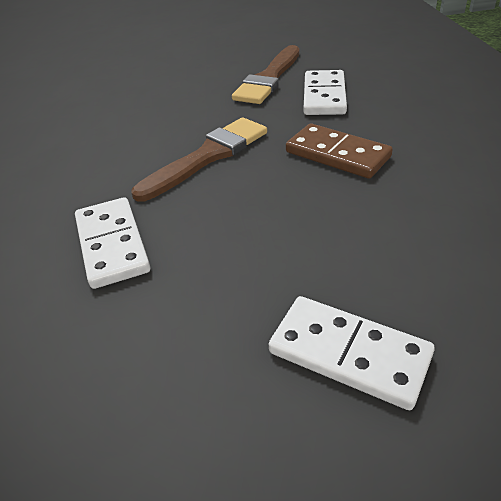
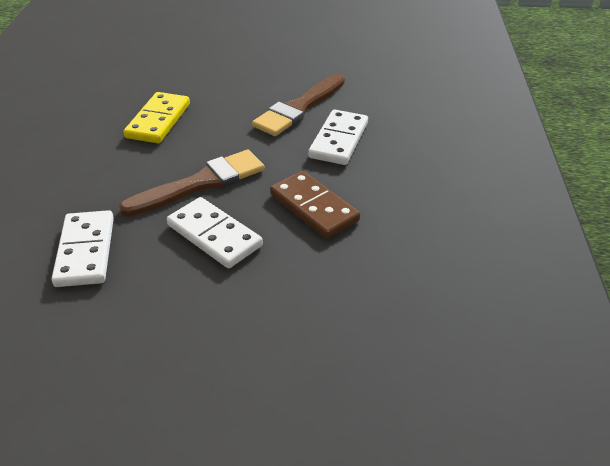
camera: 10 degrees right, 0 degrees up
(133, 113) = (158, 121): none -> yellow domino
(349, 354) = (219, 388): white domino -> white domino (214, 235)

